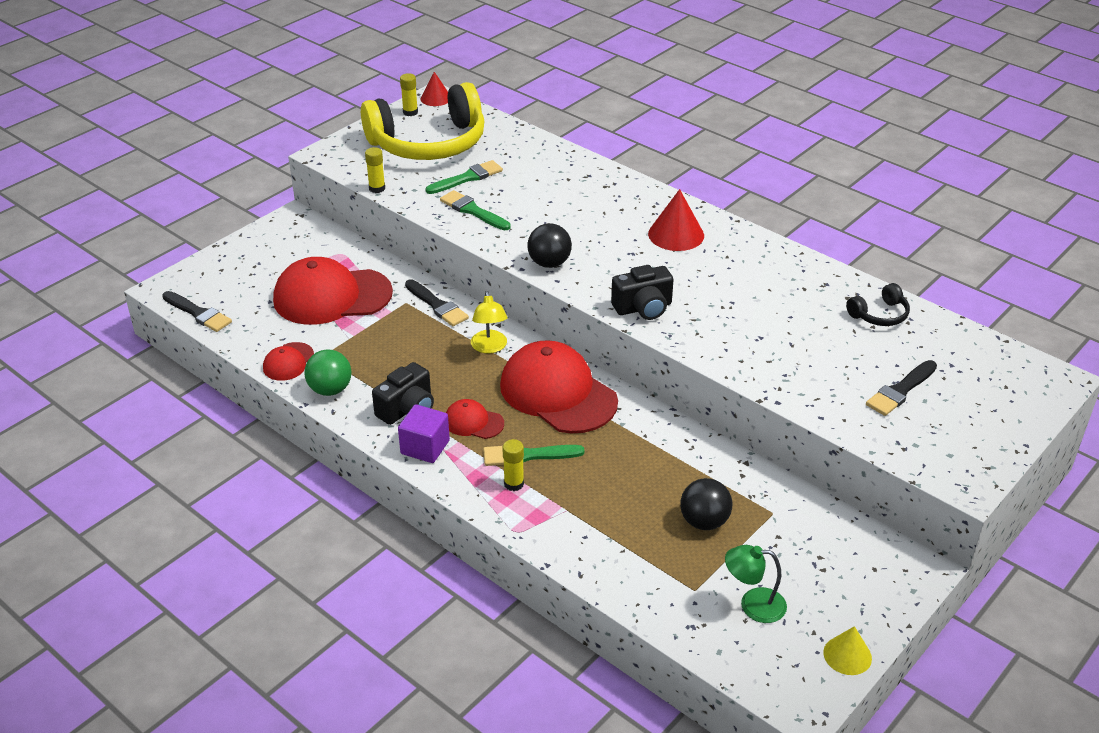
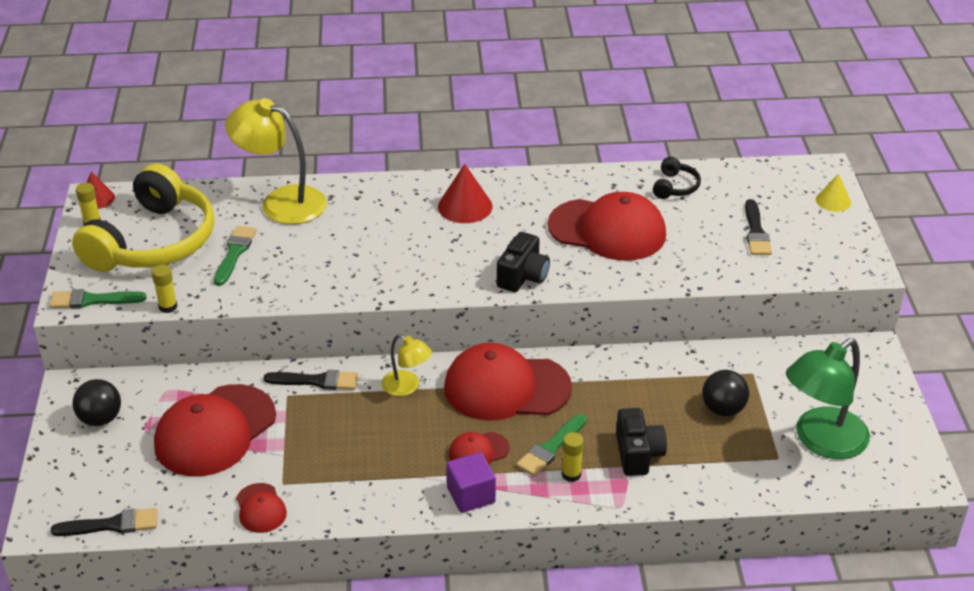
camera: 45 degrees left, 0 degrees up
(330, 389) = (331, 505): green ball -> none
(407, 409) = (415, 477): black camera -> black camera (638, 454)
(472, 211) = (281, 278): green brush -> green brush (92, 300)
(548, 161) = (281, 202): none -> yellow lamp
(549, 263) = (406, 284): black ball -> black ball (100, 419)
(753, 604) = (821, 441): green lamp -> green lamp, size x1.86
(765, 314) = (607, 230): none -> red cap
(847, 655) = (907, 432): yellow cone -> yellow cone (833, 201)

